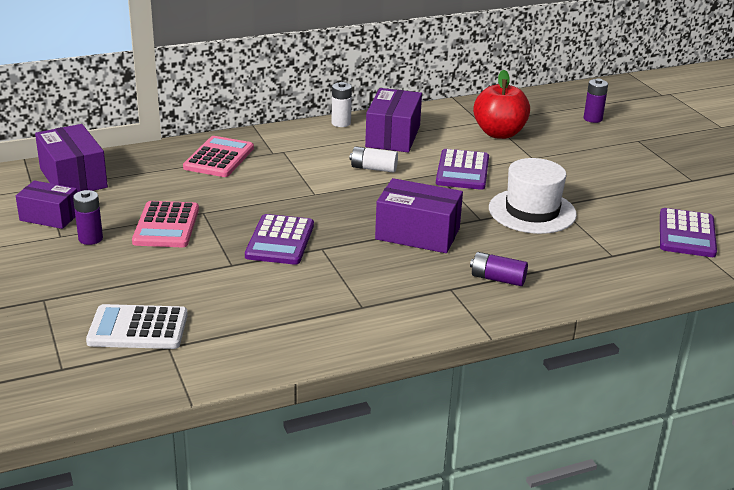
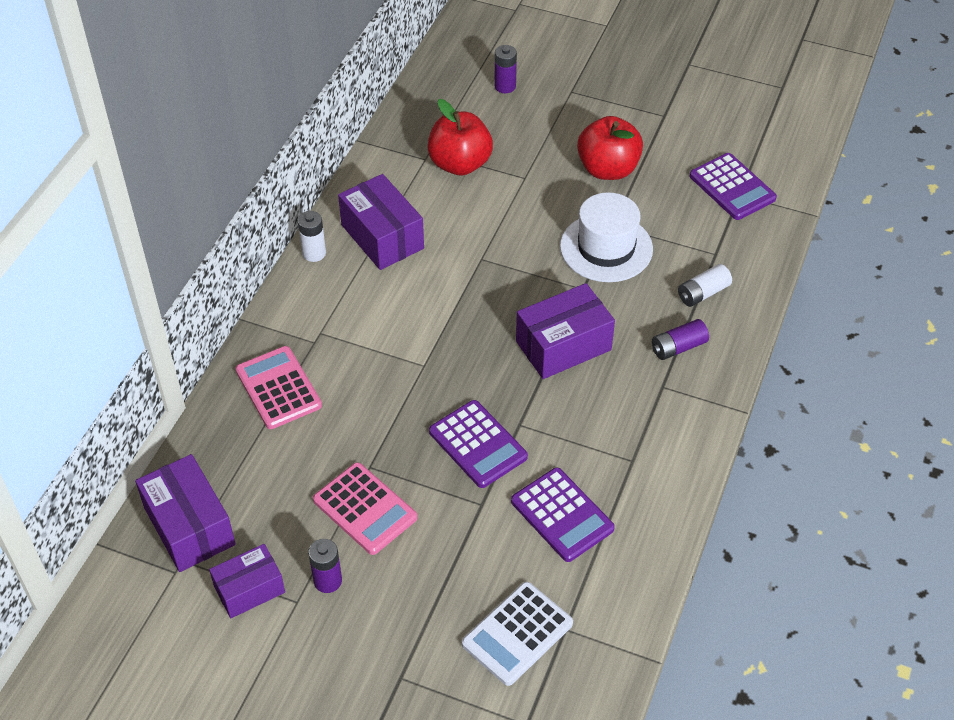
camera: 45 degrees left, 20 degrees up
(73, 178) = (189, 526): purple box -> purple box turned 45 degrees clockwise
(373, 168) = (425, 293): white battery -> white battery (703, 293)
(462, 171) = (495, 238): purple calculator -> purple calculator (562, 515)
(601, 181) = (608, 169): none -> red apple

